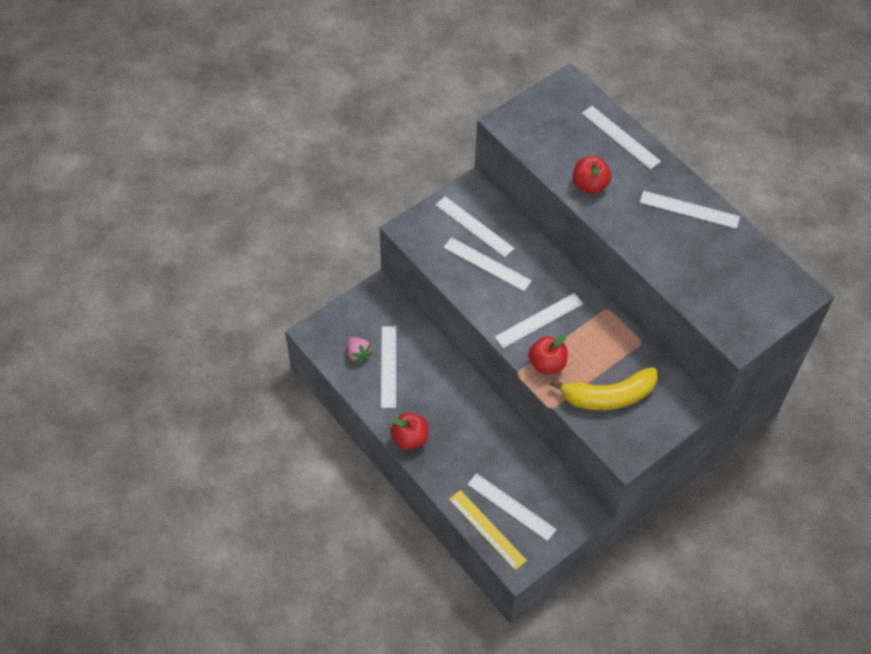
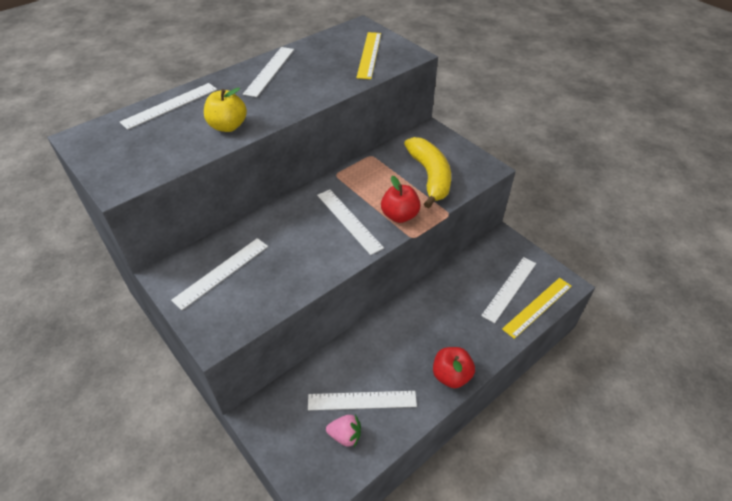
camera: 90 degrees left, 10 degrees down
(358, 354) = (345, 435): pink strawberry -> pink strawberry turned 45 degrees clockwise
(487, 264) = (275, 261): white ruler -> none
(589, 185) = (228, 126): red apple -> yellow apple
(733, 300) = (369, 55): none -> yellow ruler

